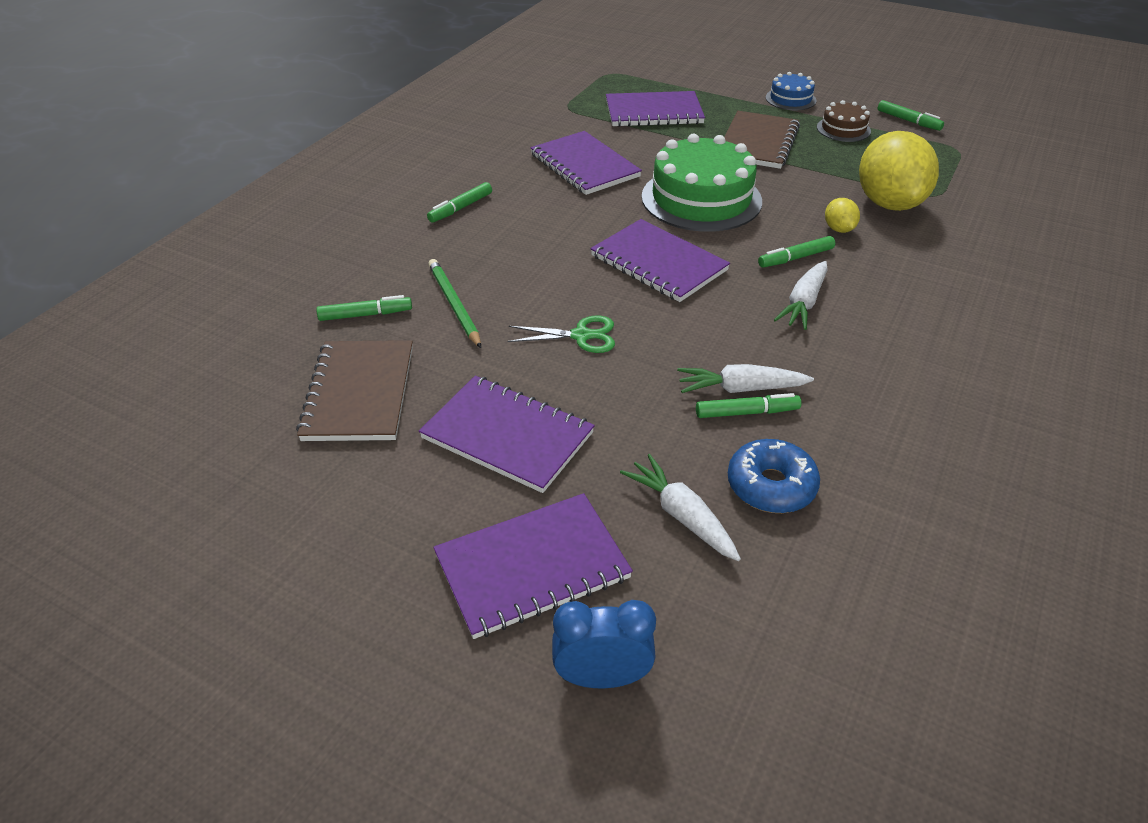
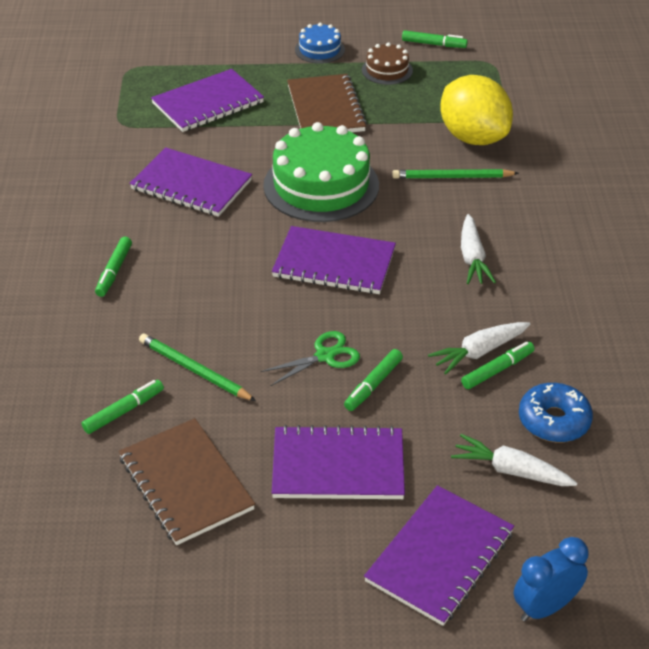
camera: 30 degrees left, 0 degrees up
(795, 258) = (438, 218): green marker -> green marker (373, 385)
(838, 229) = (452, 177): yellow lemon -> green pencil

